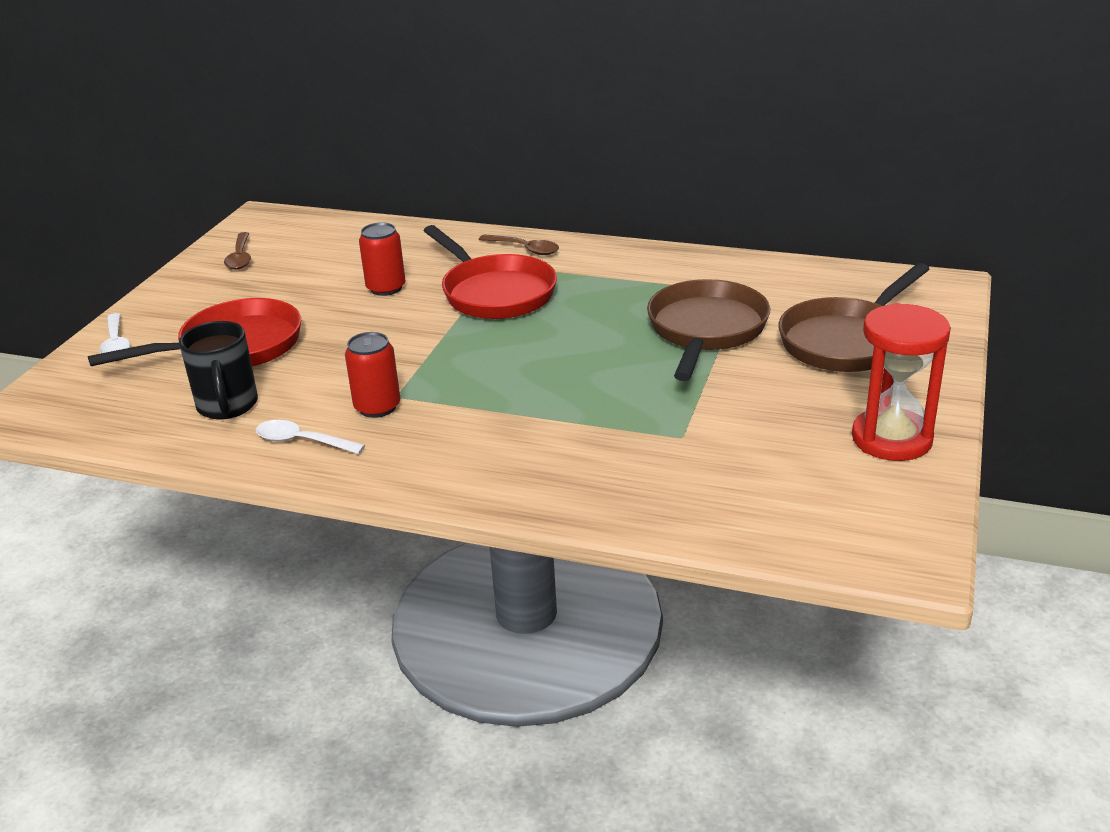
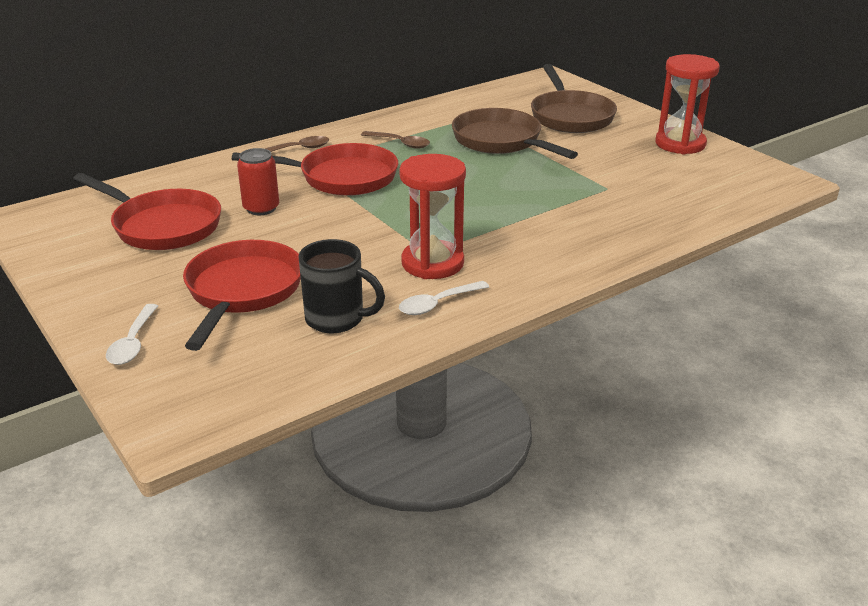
camera: 55 degrees left, 0 degrees up
(116, 343) = (133, 343): white spoon -> white spoon turned 75 degrees clockwise
(240, 257) = (85, 246): brown spoon -> brown spoon (400, 143)
(305, 267) = (162, 226): none -> red pan
(377, 407) = (432, 263): red can -> red hourglass

